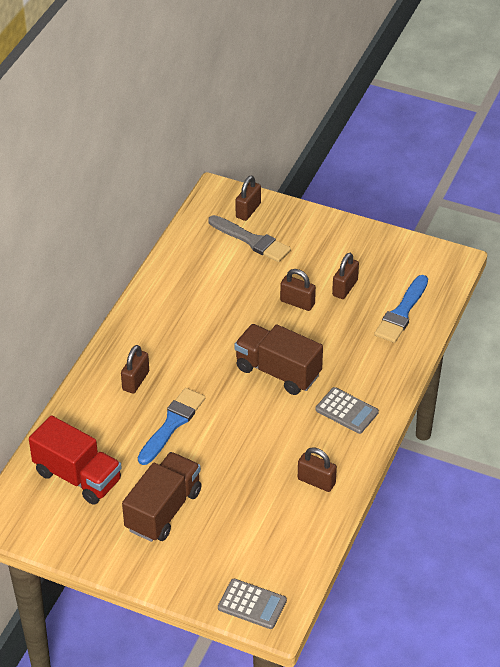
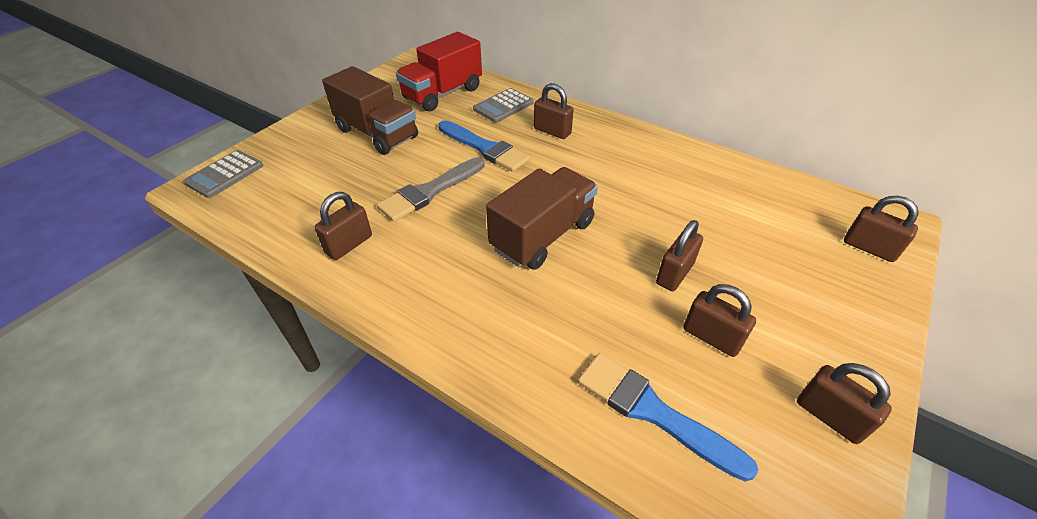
camera: 100 degrees right, 0 degrees up
(252, 240) = (801, 244): grey brush -> grey brush (430, 191)
(346, 411) = (452, 294): grey calculator -> grey calculator (503, 106)
(382, 248) = (829, 416): none -> brown padlock

